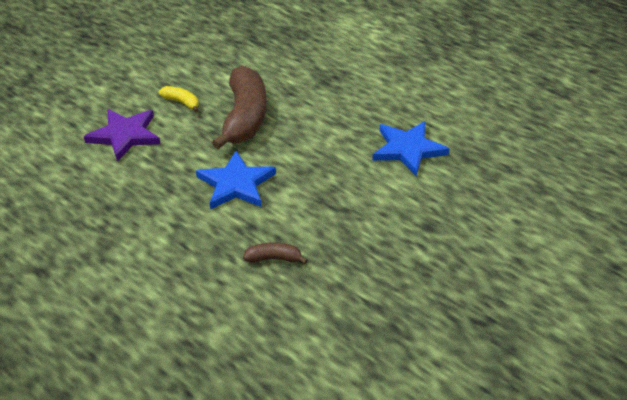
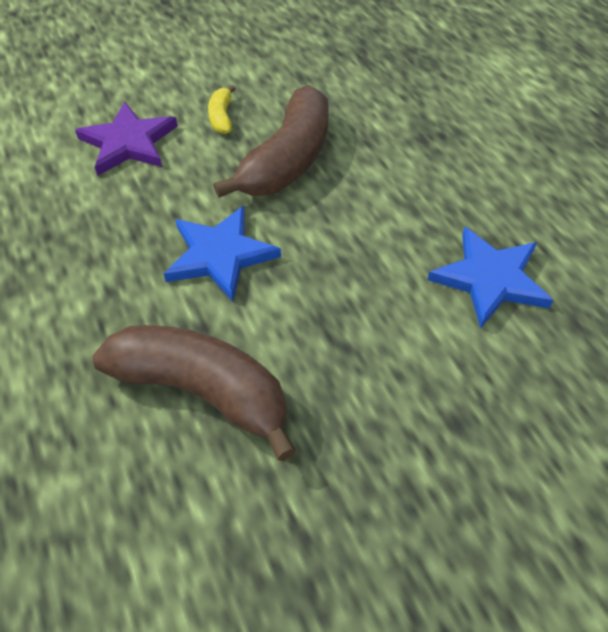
camera: 25 degrees right, 10 degrees up
(181, 102) = (222, 117): yellow banana -> yellow banana turned 150 degrees counterclockwise
(274, 258) = (203, 392): brown banana -> brown banana, size x2.31

